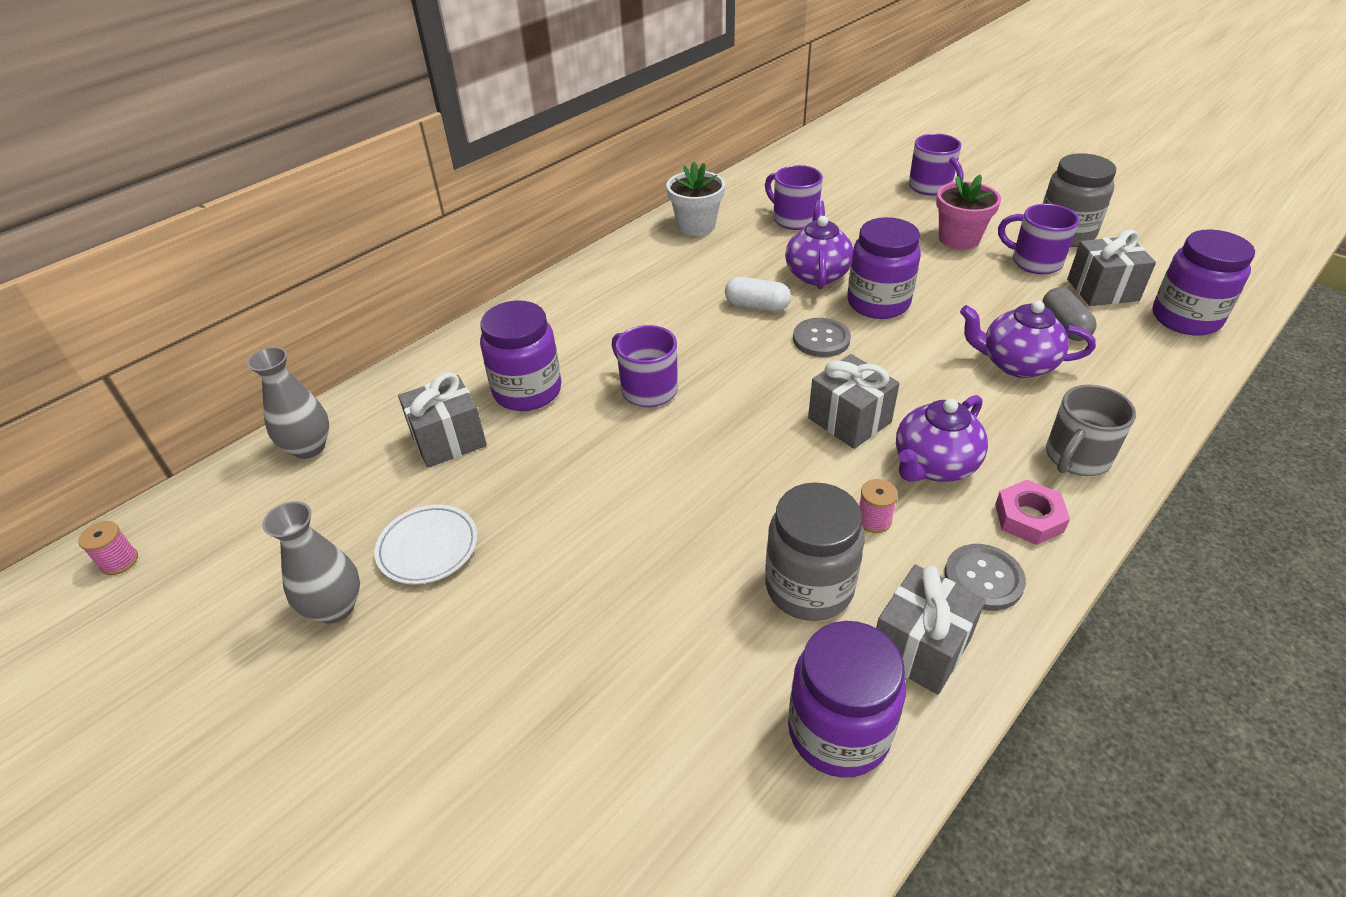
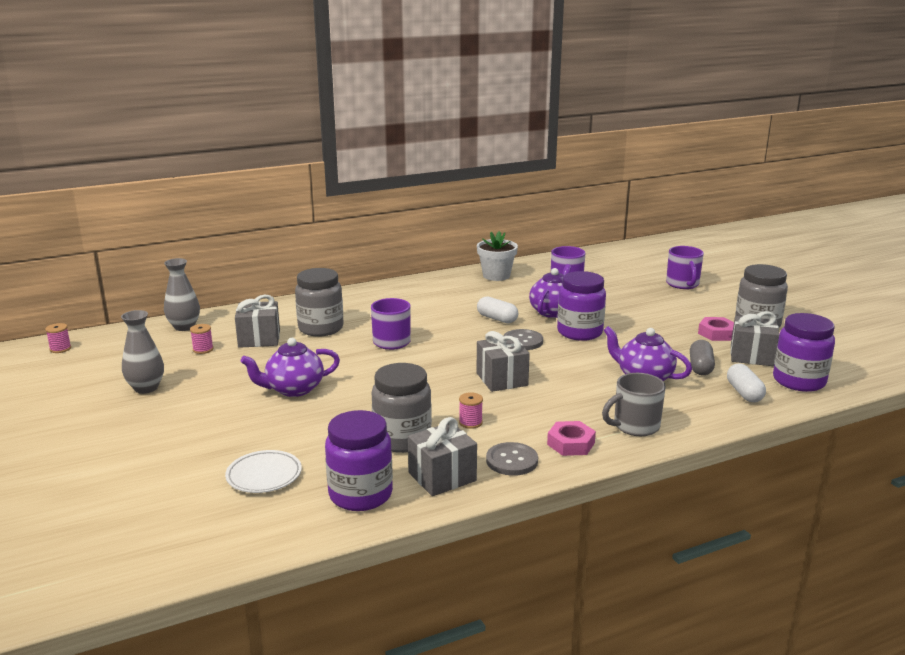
camera: 20 degrees right, 20 degrees down
(373, 489) = (203, 349): none -> pink spool
(428, 548) = (211, 377): white plate -> white plate (264, 475)
(527, 391) = (321, 328): purple jar -> grey jar
(933, 465) = (534, 409): purple teapot -> purple teapot (294, 389)
(959, 239) = (673, 313): pink flower pot -> none
(1034, 262) = (716, 333): purple mug -> pink nut
(1146, 357) = (744, 393): none -> white capsule

